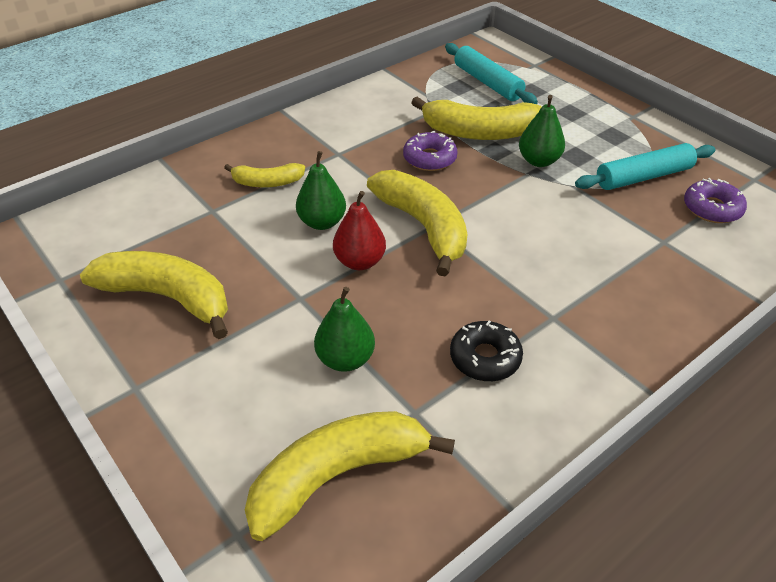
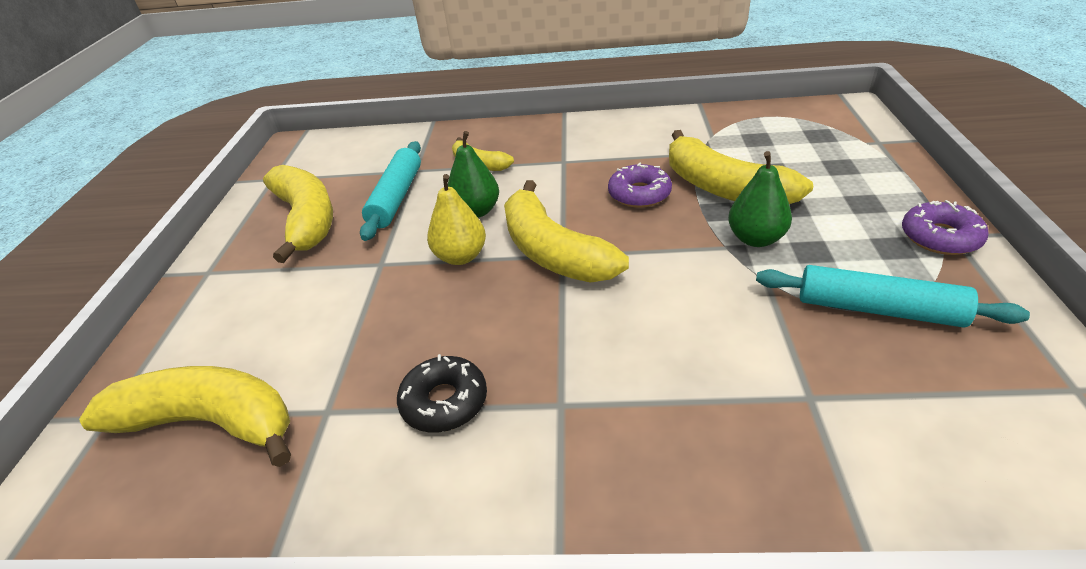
camera: 45 degrees right, 5 degrees down
(345, 359) = (343, 331): green pear -> none
(360, 261) = (461, 257): red pear -> yellow pear
(424, 226) = (553, 252): yellow banana -> yellow banana turned 135 degrees clockwise
(487, 83) = (795, 144): turquoise rolling pin -> turquoise rolling pin (396, 198)
(712, 208) = (943, 393): purple donut -> purple donut (940, 237)

